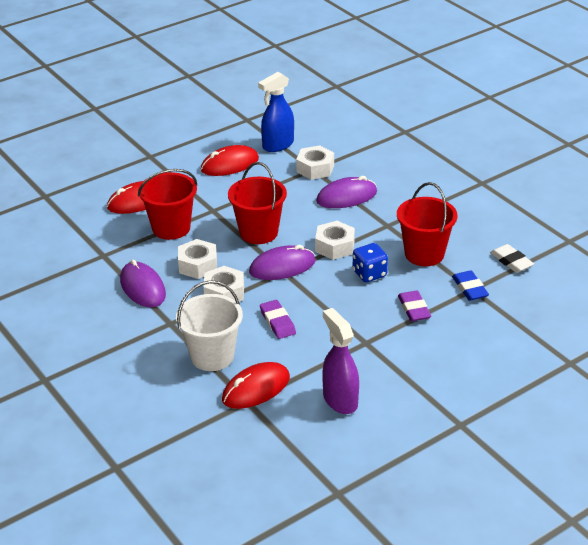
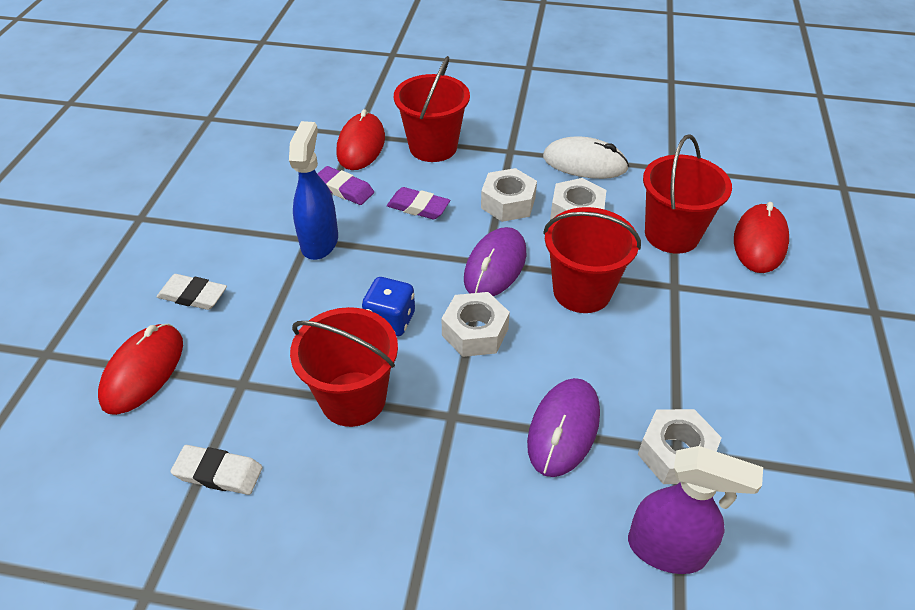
camera: 135 degrees right, 10 degrees up
(143, 288) = (584, 163): purple mouse -> white mouse
(212, 356) = (433, 147): white bucket -> red bucket
(229, 164) = (778, 370): red mouse -> red mouse (143, 371)
(277, 145) = (791, 463): blue spray bottle -> blue spray bottle (320, 242)
(340, 400) = (276, 176): purple spray bottle -> purple spray bottle (667, 549)
(414, 309) = (292, 308): purple eraser -> purple eraser (344, 189)
(463, 348) = (193, 295): none -> white eraser
(470, 288) = (246, 382): blue eraser -> none

